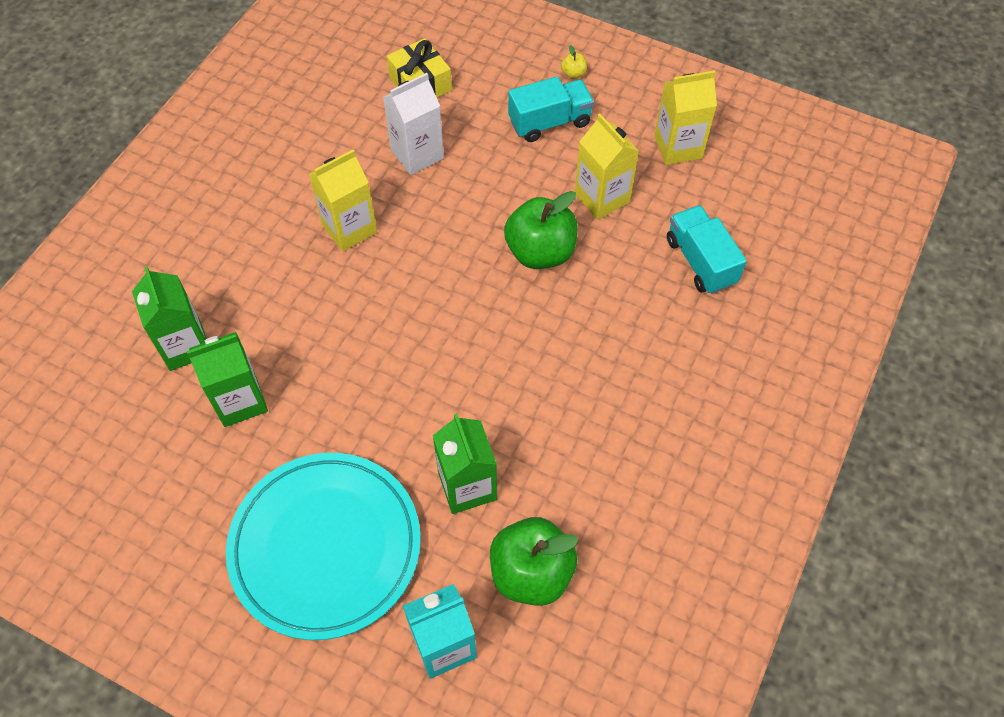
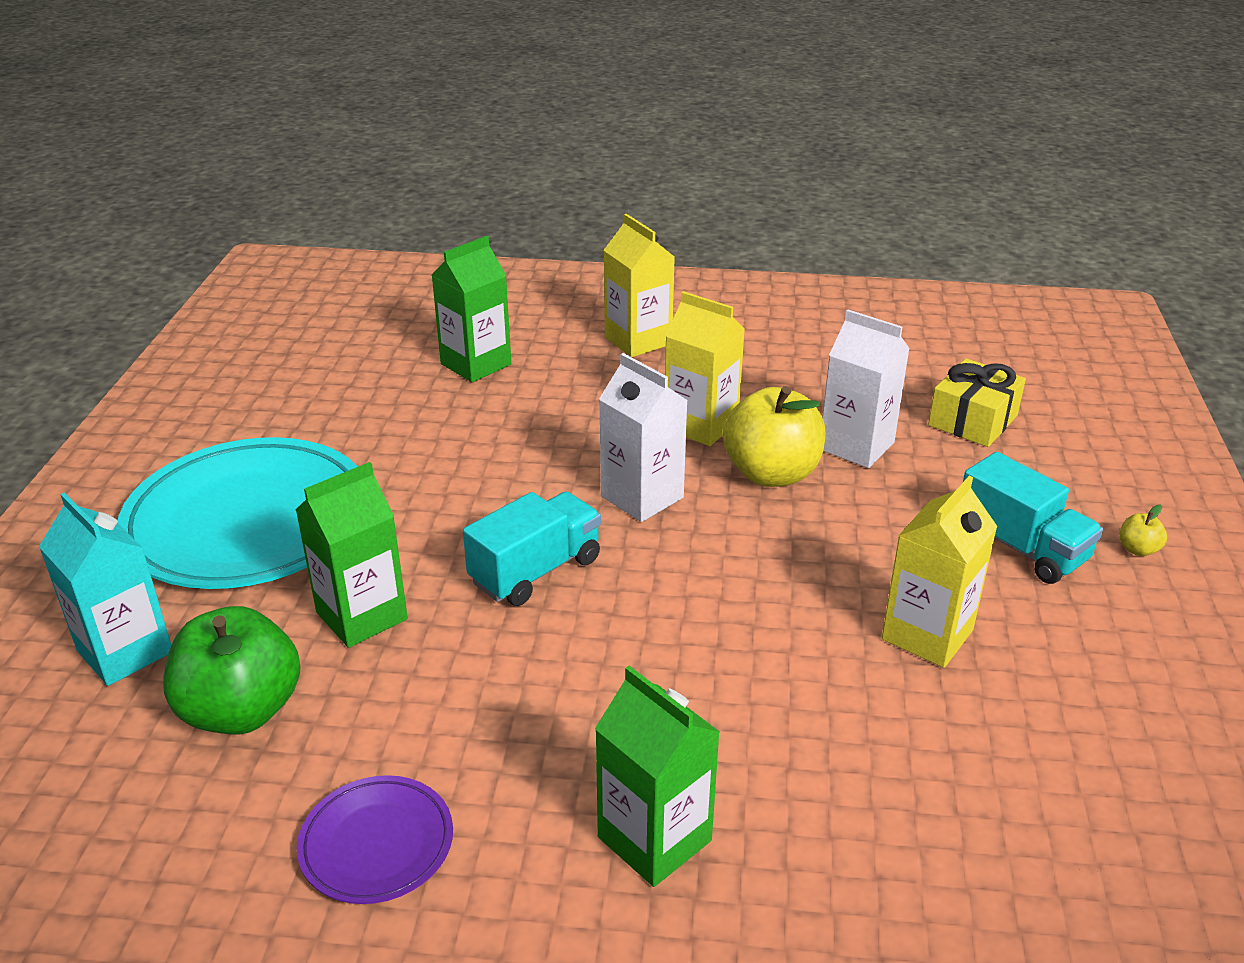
camera: 70 degrees right, 25 degrees down
(240, 401) = (421, 415): green carton -> green carton (654, 839)
(414, 290) = (642, 497): none -> white carton
(424, 210) = (771, 473): none -> yellow apple
(540, 252) = (778, 593): green apple -> none
(664, 512) = (377, 844): none -> purple plate
(678, 147) = (1109, 703): yellow carton -> yellow carton (638, 341)
(700, 261) = (891, 786): turquoise truck -> turquoise truck (536, 571)

